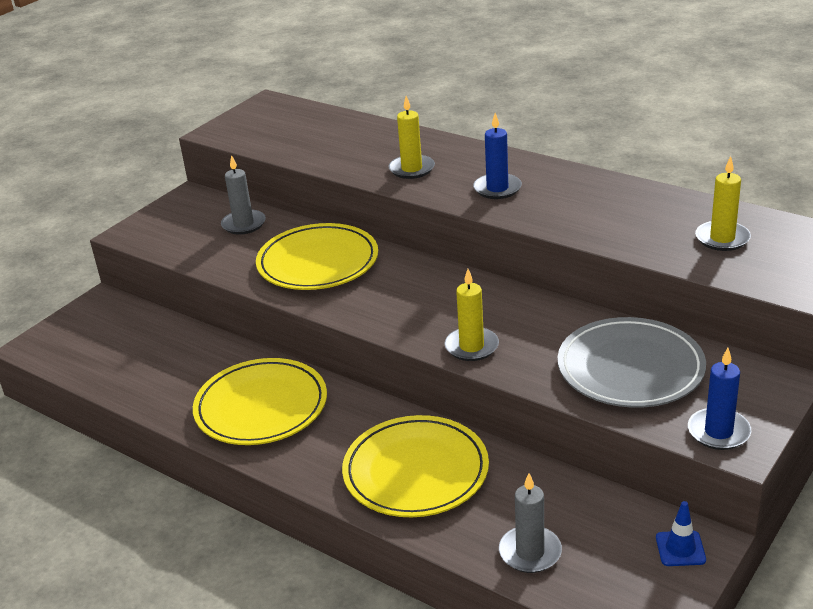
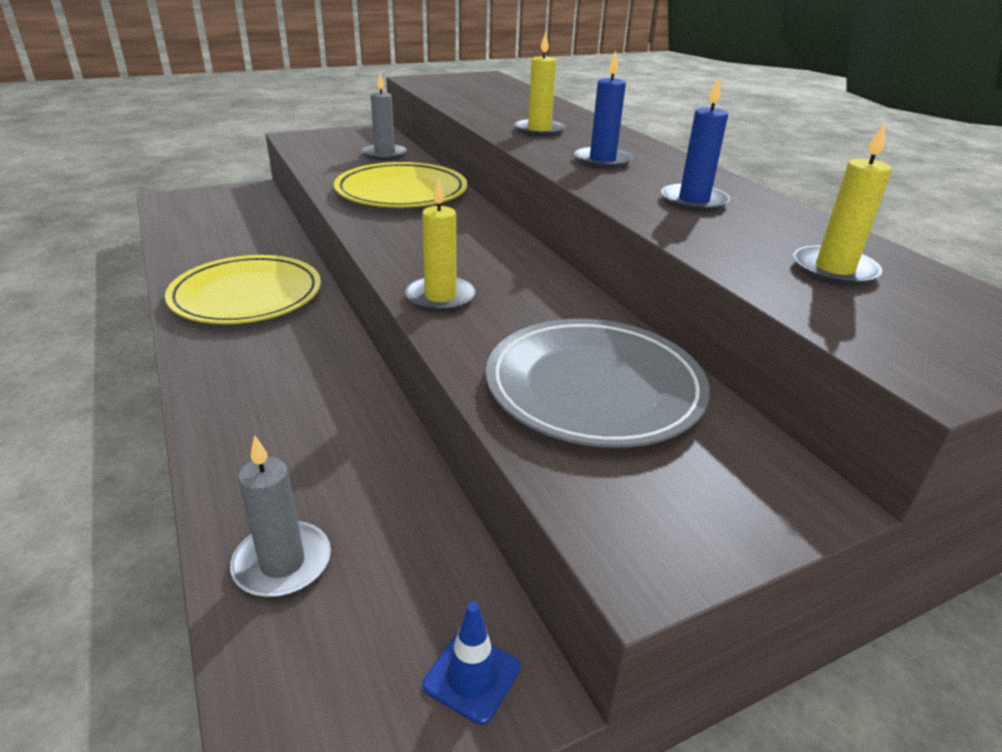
camera: 25 degrees right, 0 degrees up
(416, 471) = (290, 408): yellow plate -> none
(718, 432) = (632, 522): blue candle -> blue candle (693, 201)

